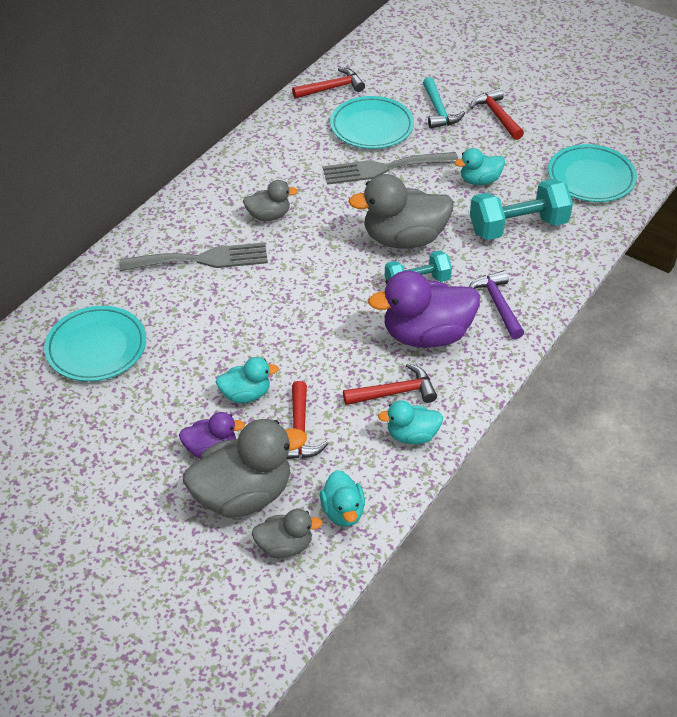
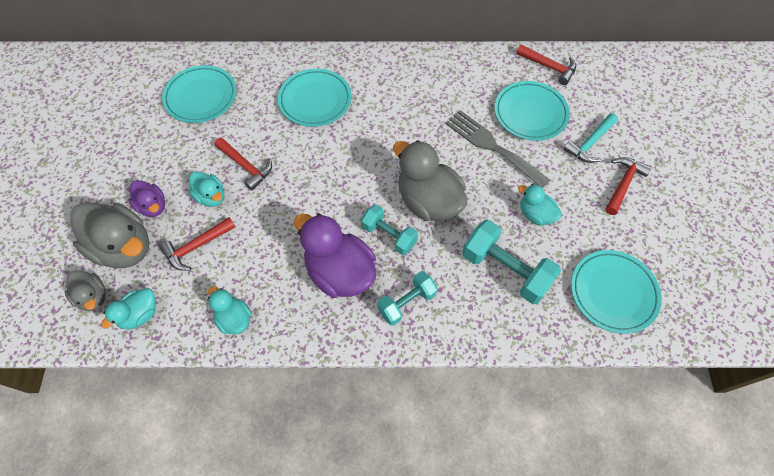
camera: 55 degrees right, 15 degrees up
(201, 259) = (315, 100): grey fork -> turquoise plate
(269, 215) = (385, 110): grey duck -> none
(395, 392) = (268, 284): red hammer -> red hammer (246, 166)
(497, 304) = (407, 303): purple hammer -> turquoise dumbbell

